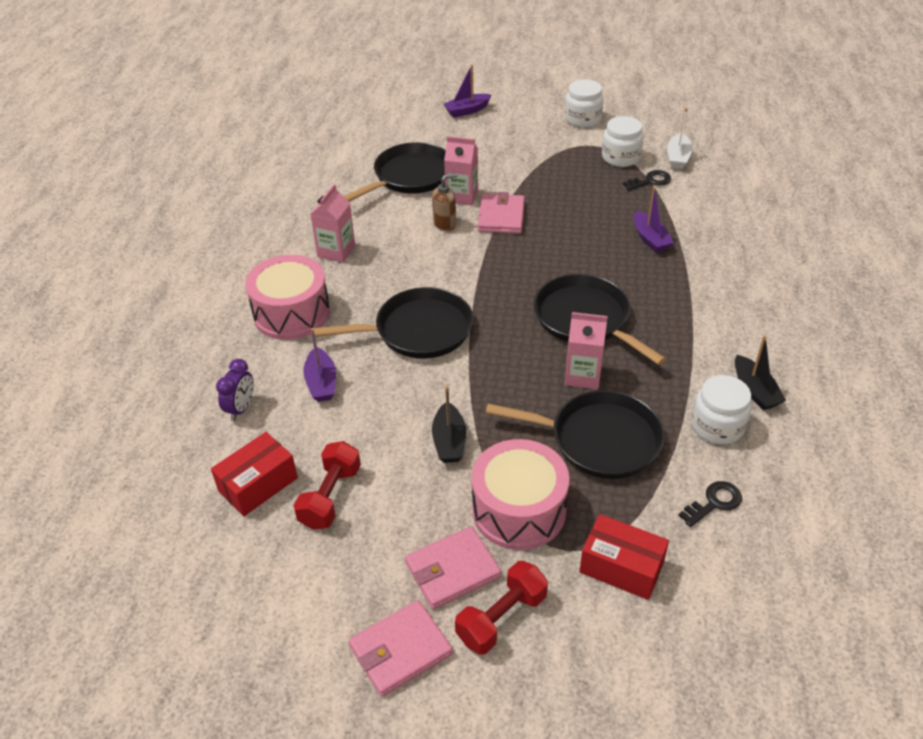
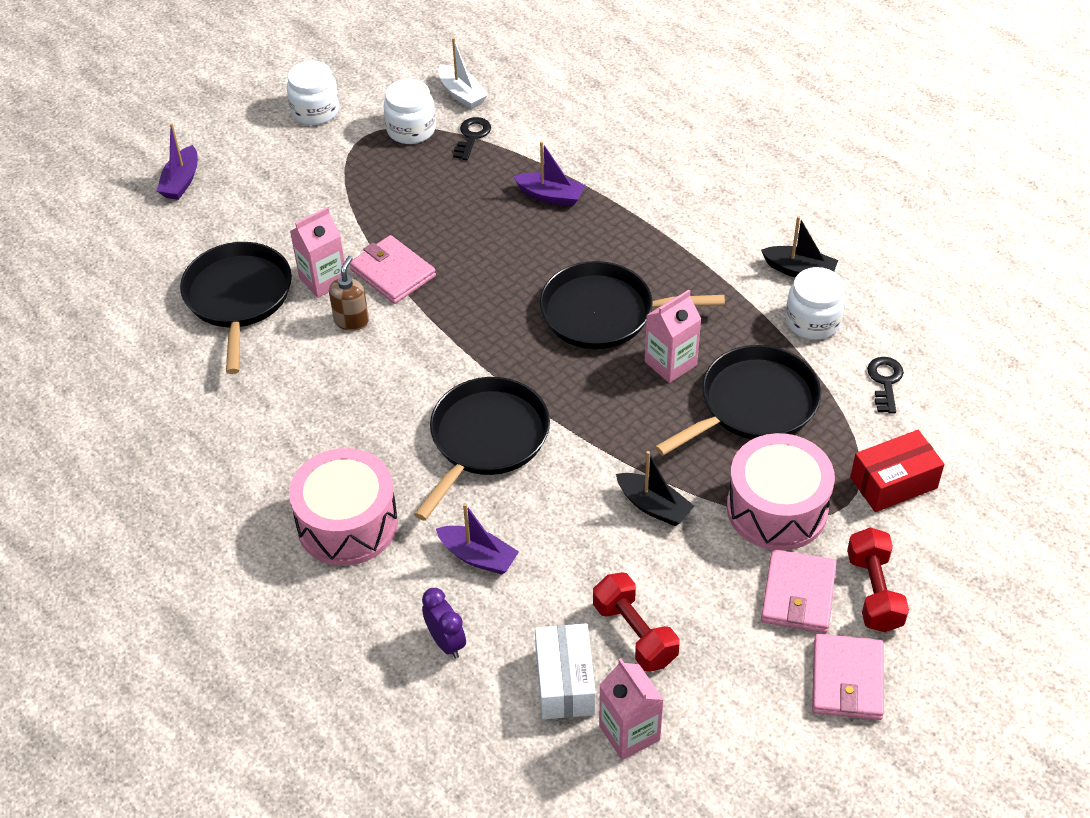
camera: 50 degrees left, 5 degrees up
(258, 484) = (565, 682): red box -> white box
(336, 251) = (290, 431): pink carton -> pink carton (629, 733)

